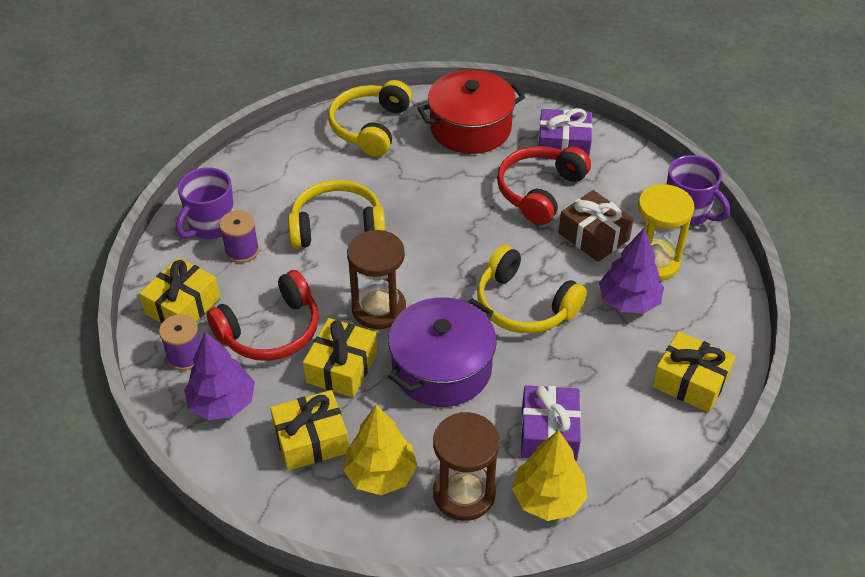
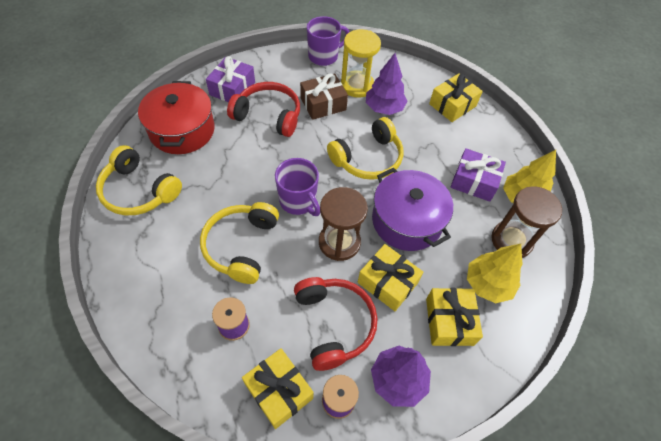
camera: 75 degrees left, 10 degrees up
(211, 225) = (189, 345): purple mug -> purple mug (298, 201)
(539, 191) = (268, 115): red headphones -> red headphones turned 150 degrees clockwise

